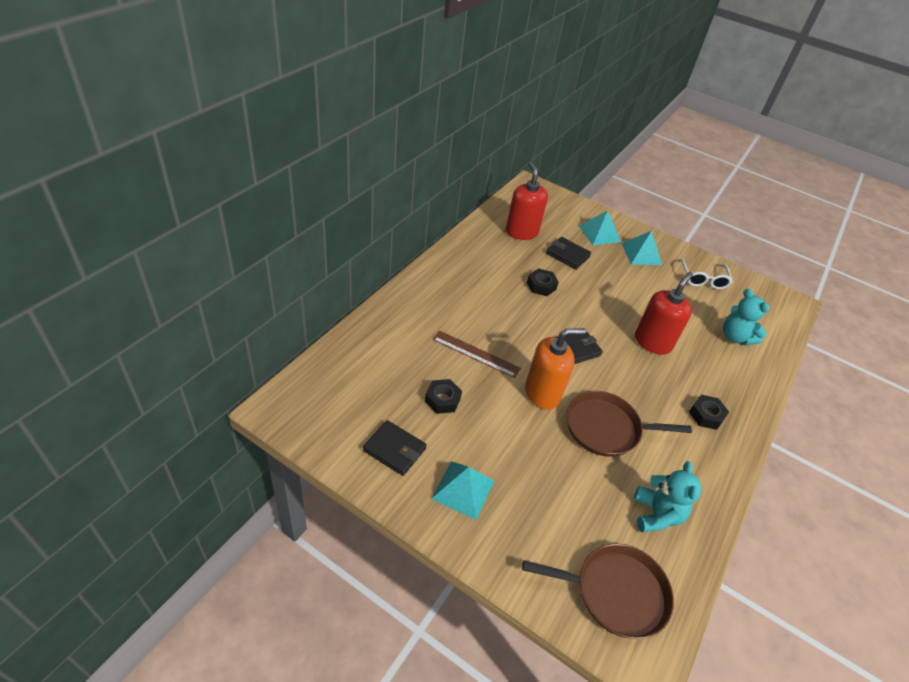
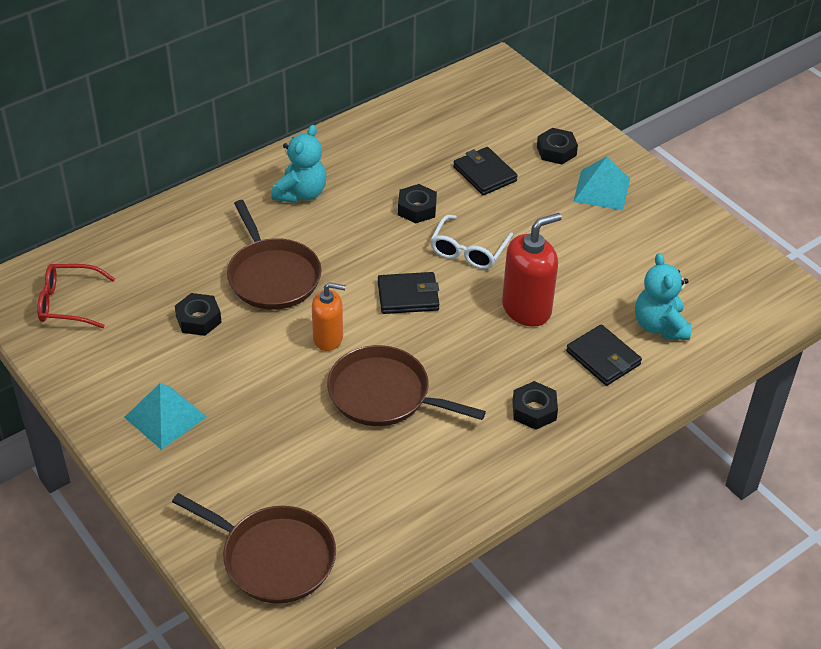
camera: 25 degrees right, 0 degrees up
(334, 409) = (68, 303): none -> red glasses
(394, 449) = (112, 359): black wallet -> black wallet (603, 358)
(476, 354) = (272, 276): brown ruler -> brown pan
(521, 232) = (438, 132): red soap dispenser -> none
(542, 393) = (328, 338): orange soap dispenser -> orange soap dispenser, size x0.64
(599, 233) = (556, 151): turquoise pyramid -> black nut
(656, 514) = (380, 498): turquoise teddy bear -> turquoise teddy bear (301, 193)
(703, 279) = (673, 241): white glasses -> white glasses (468, 251)

